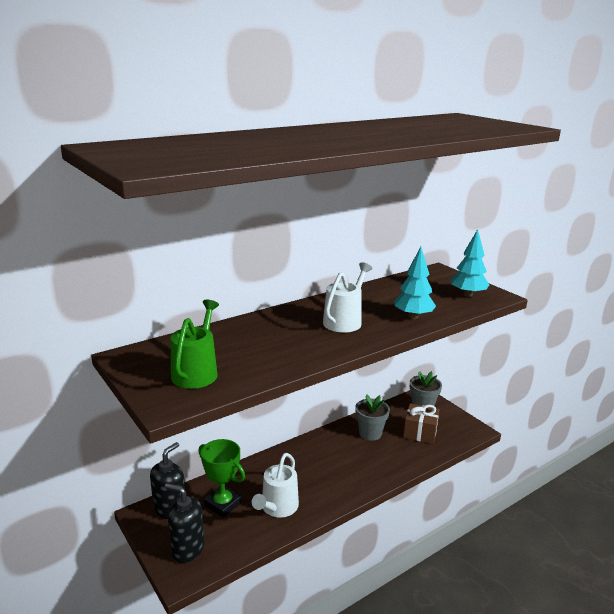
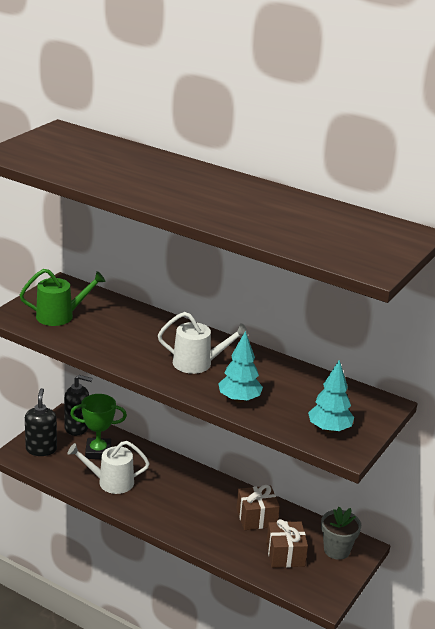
camera: 65 degrees right, 5 degrees up
(223, 504) = (98, 452): green trophy -> green trophy turned 75 degrees clockwise
(370, 433) = (256, 517): grey flower pot -> brown gift

